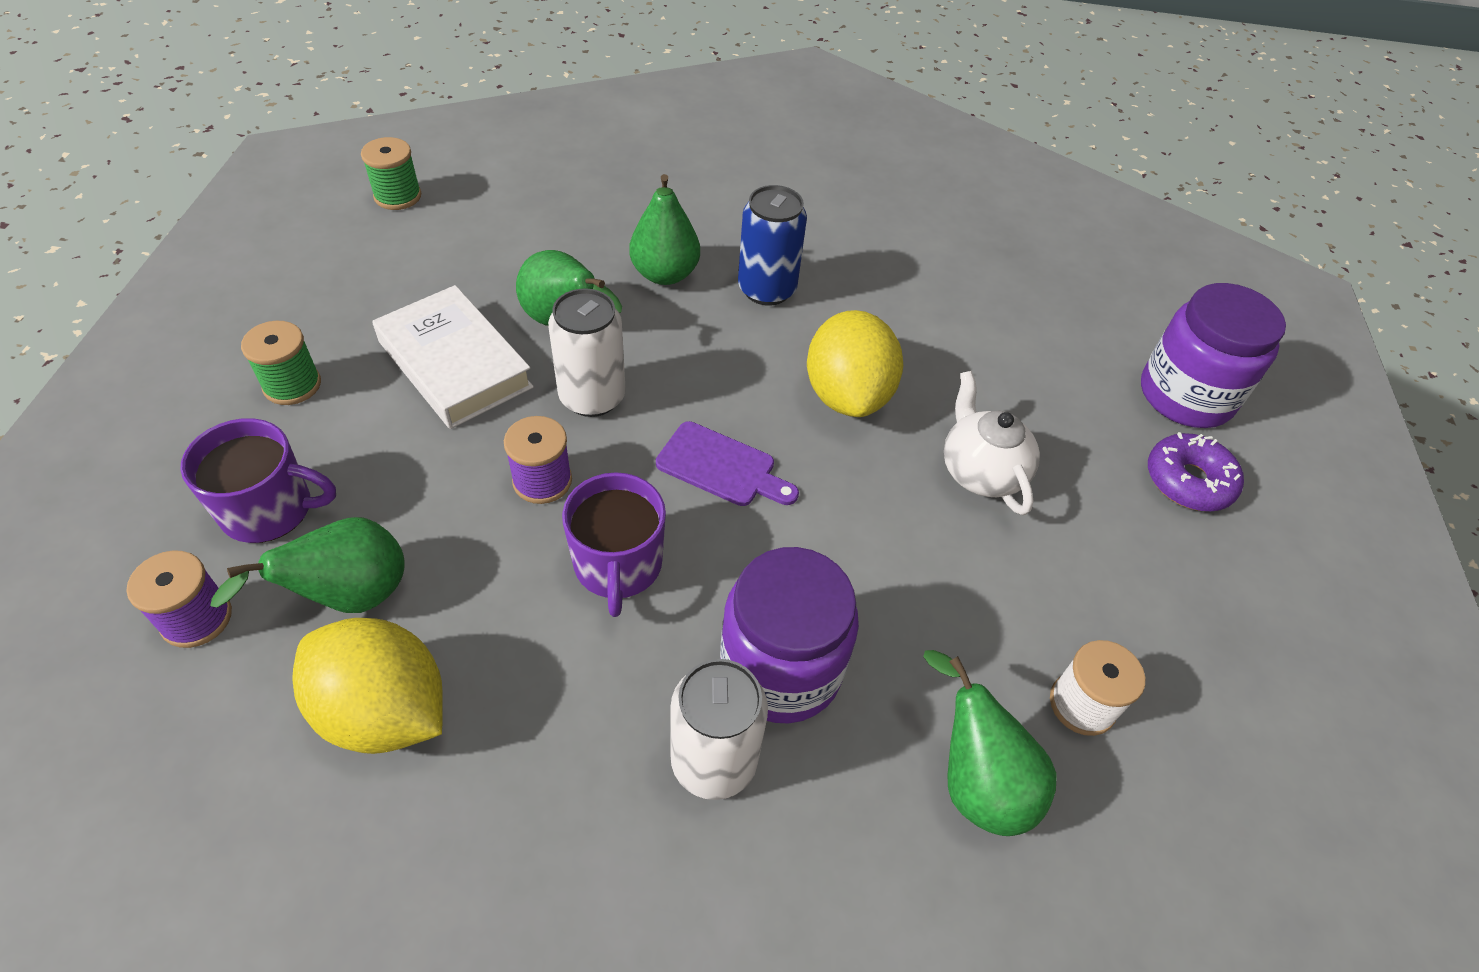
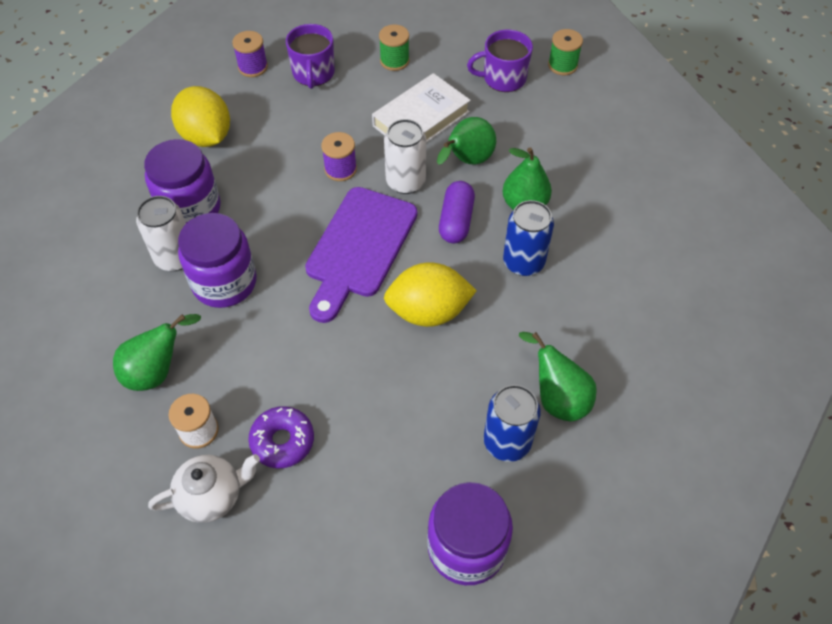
camera: 90 degrees right, 5 degrees up
(350, 596) = (265, 112): green pear -> green pear (557, 398)
(384, 711) = (206, 136): yellow lemon -> yellow lemon turned 60 degrees counterclockwise
(589, 737) = (190, 209): none -> purple jar
(618, 565) = (287, 208): purple mug -> purple mug (503, 78)
(684, 347) = (456, 221): none -> purple capsule
(721, 467) = (359, 247): purple cutting board -> purple cutting board, size x1.87
(981, 471) = (370, 389): white teapot -> white teapot (212, 495)
(1041, 342) = (507, 442): none -> blue can
(1188, 481) = (376, 530): purple donut -> purple donut (282, 441)

